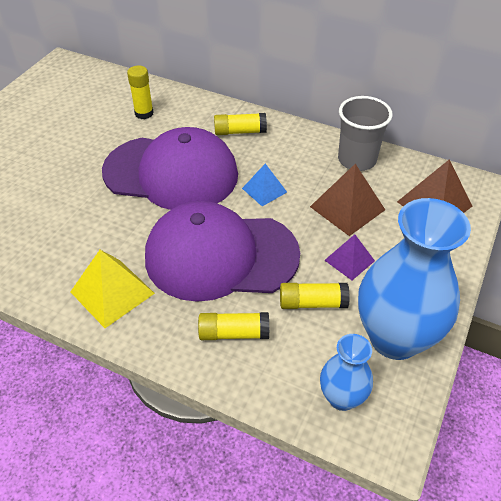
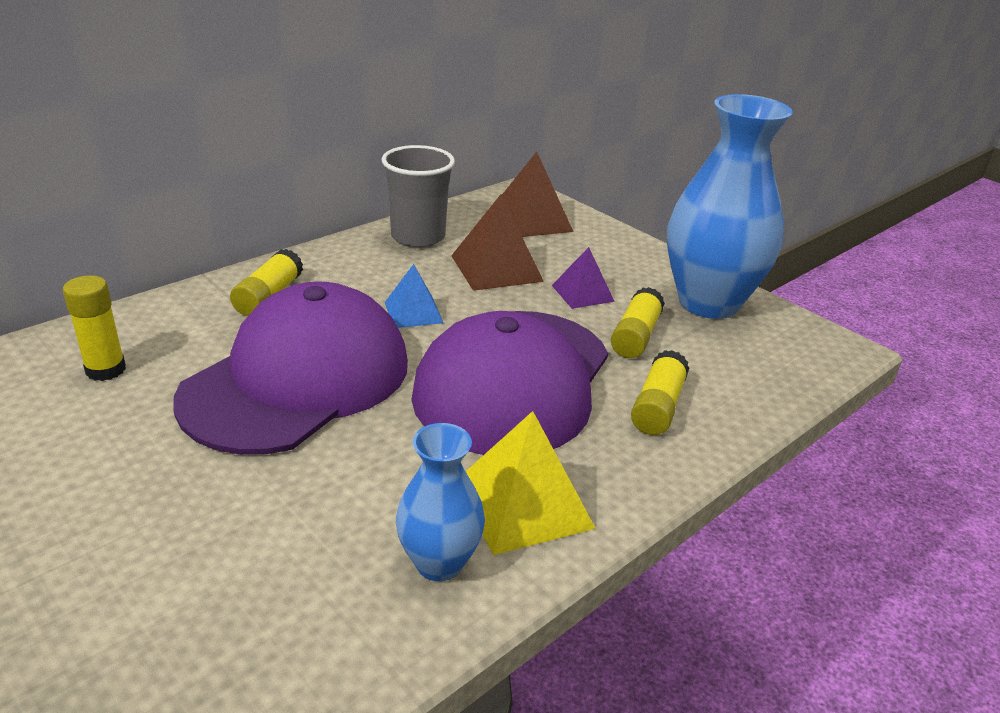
camera: 70 degrees left, 15 degrees down
(342, 397) = (778, 358): blue vase -> blue vase (439, 562)

